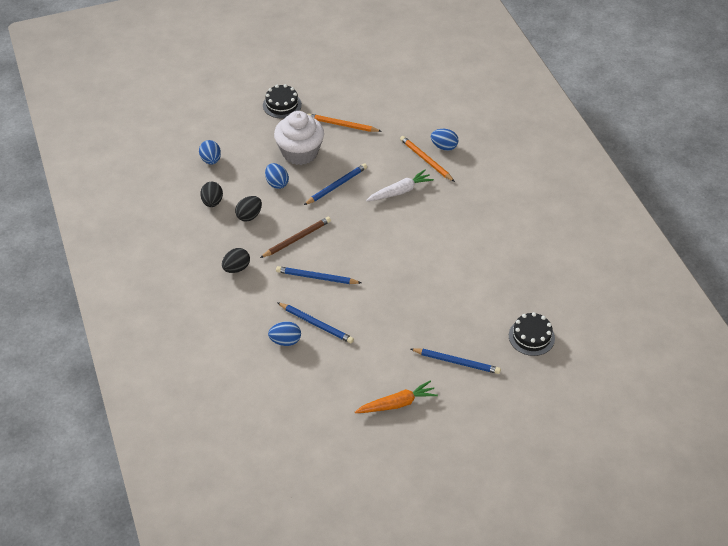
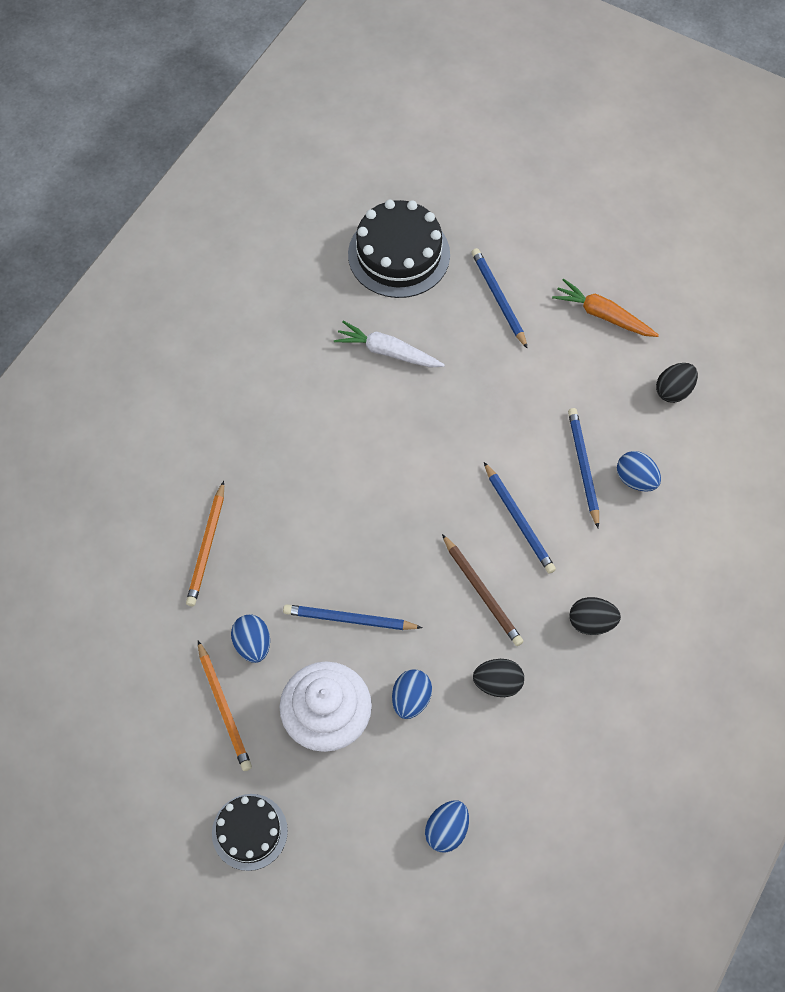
camera: 130 degrees left, 15 degrees up
(212, 202) = (518, 753): black egg -> black egg (673, 390)
(297, 239) = (482, 592): brown pencil -> brown pencil turned 135 degrees counterclockwise
(400, 191) = (292, 535): white carrot -> white carrot (387, 352)
(444, 147) = (162, 543): blue egg -> blue egg (253, 644)
(531, 337) = (399, 254): black cake -> black cake, size x1.64

